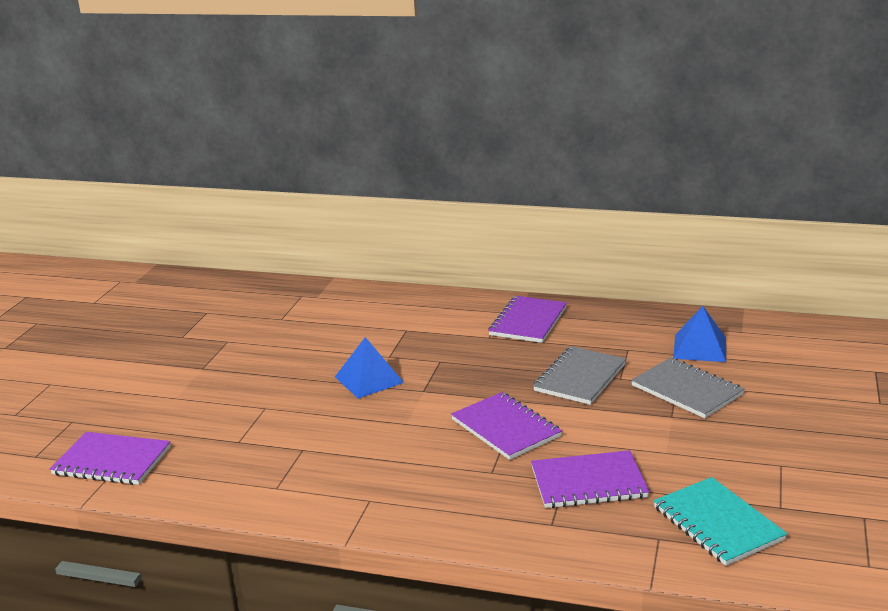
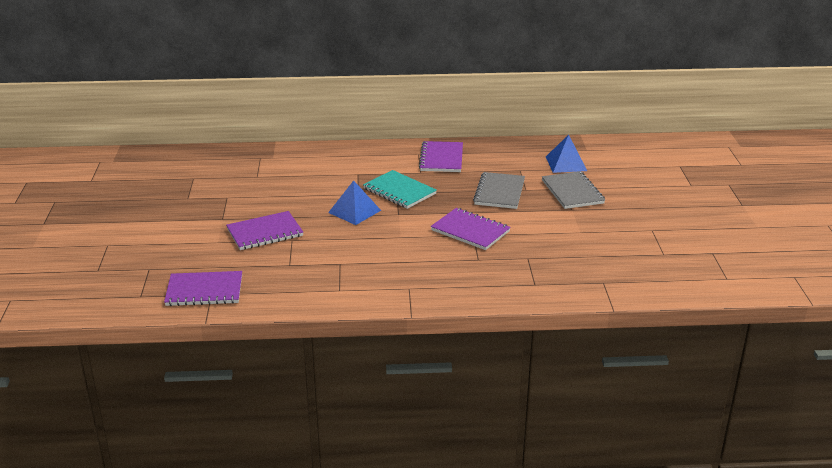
camera: 20 degrees left, 5 degrees up
(588, 482) = (543, 256): purple notebook -> purple notebook (265, 232)
(686, 390) = (572, 192): grey notebook -> grey notebook turned 45 degrees clockwise
(718, 523) = (633, 268): turquoise notebook -> turquoise notebook (399, 191)

